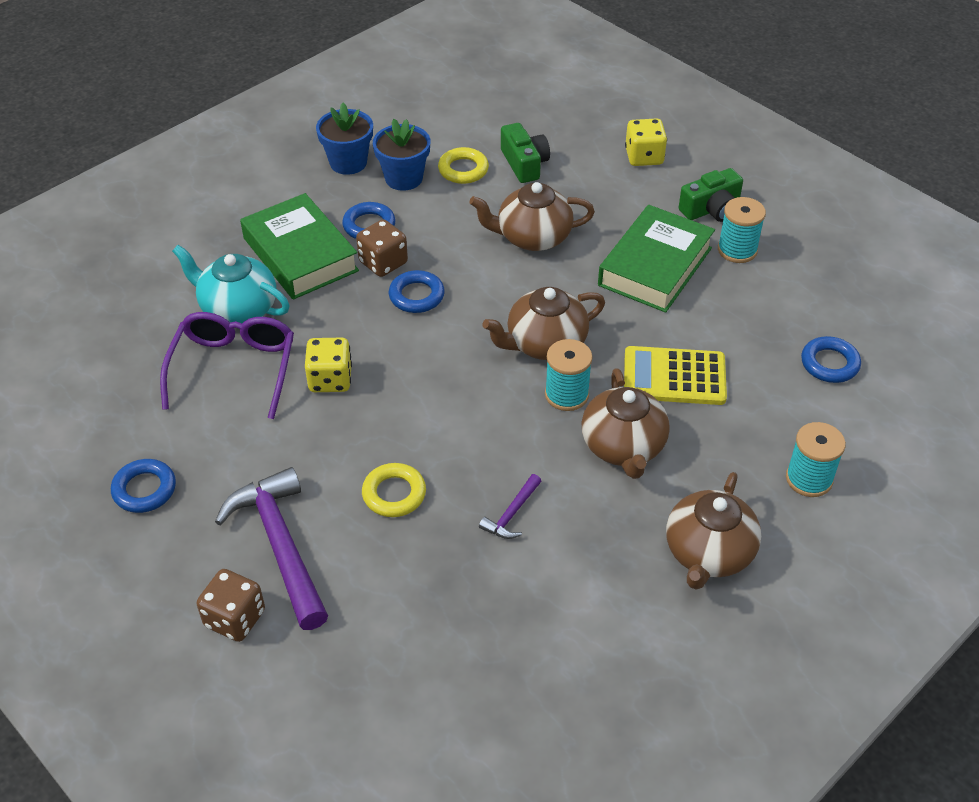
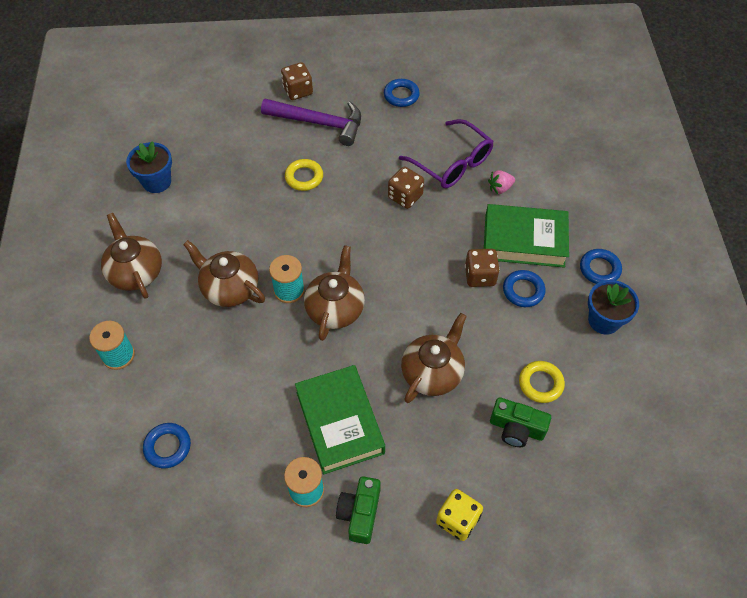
camera: 130 degrees right, 10 degrees up
(238, 308) = (500, 188): turquoise teapot -> pink strawberry
(330, 379) = (405, 196): yellow dice -> brown dice
(403, 178) = (559, 341): blue flower pot -> blue flower pot (157, 182)
(416, 296) = (434, 274): blue ring -> blue ring (599, 269)
(512, 514) = (243, 213): purple hammer -> none
(674, 377) = (246, 353): yellow calculator -> none

